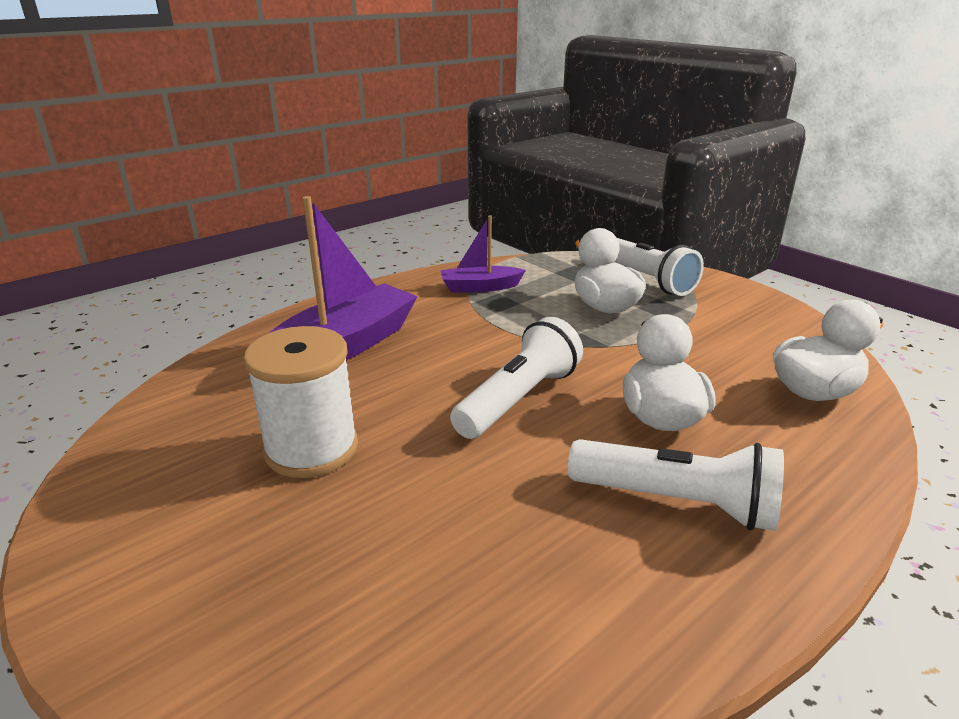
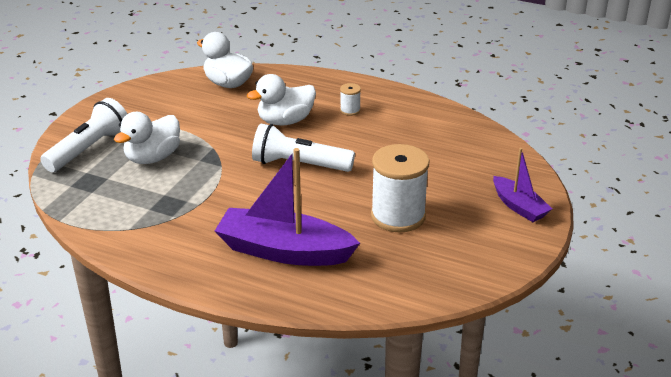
camera: 115 degrees left, 5 degrees up
(480, 287) = (143, 220): purple boat -> purple boat (519, 206)
(676, 502) = (350, 110): white flashlight -> white spool

